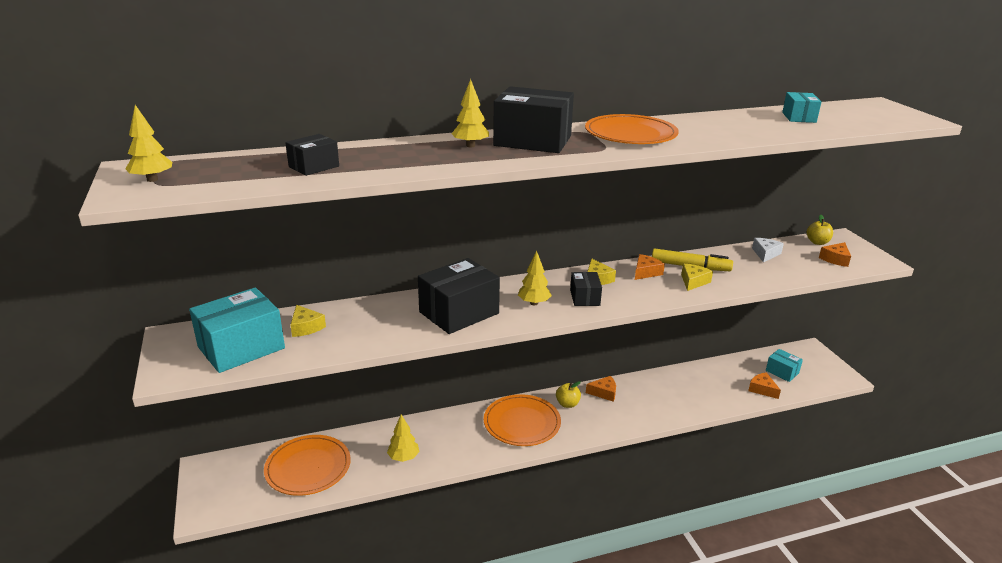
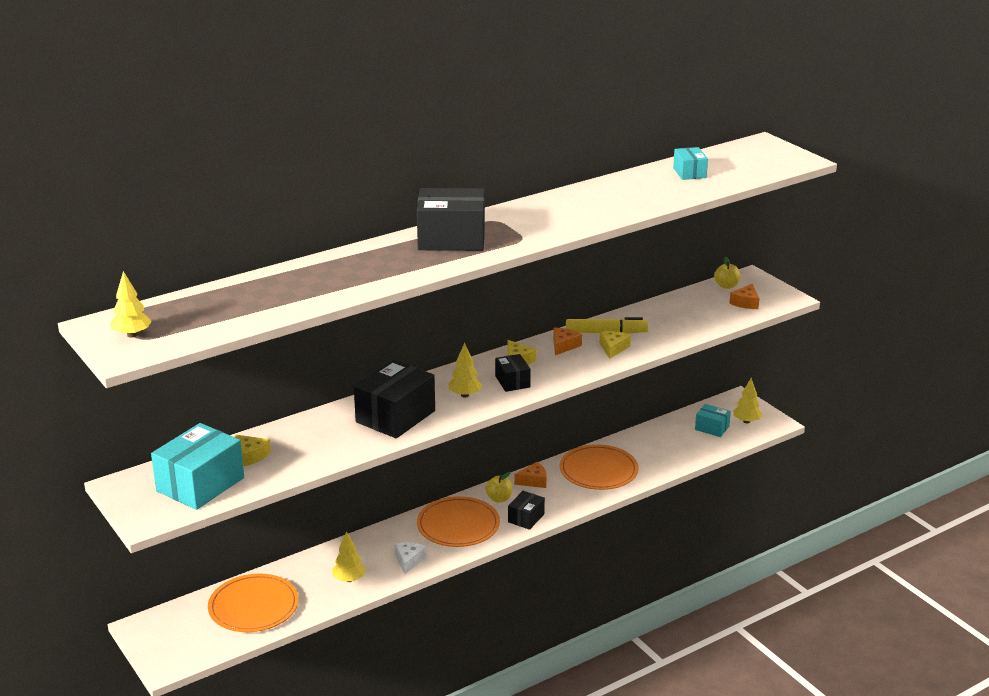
camera: 15 degrees left, 0 degrees up
(314, 166) = (268, 299): black box -> black box (526, 518)
(470, 145) = (397, 253): yellow tree -> yellow tree (746, 421)
(630, 134) = (539, 217): orange plate -> orange plate (598, 471)
(762, 389) = (694, 449): orange cheese -> none
(765, 254) = (677, 307): white cheese -> white cheese (409, 560)

